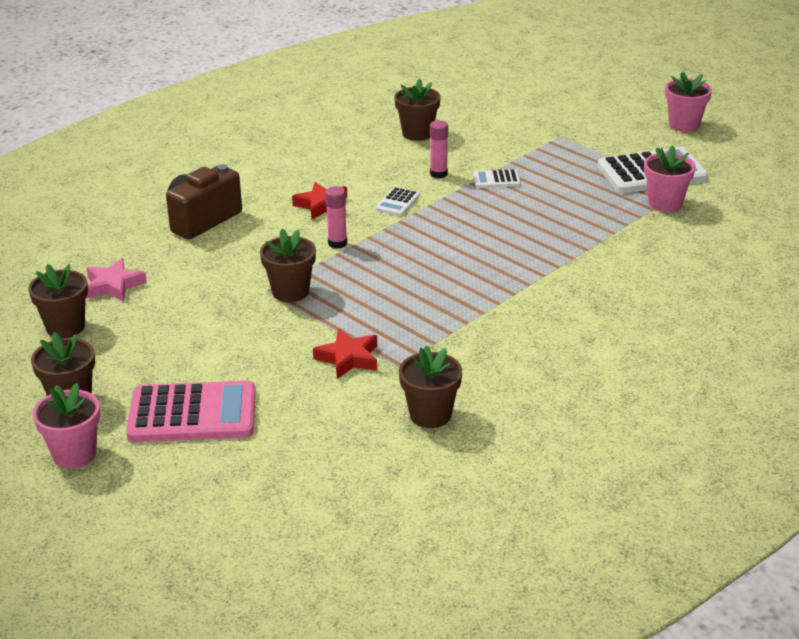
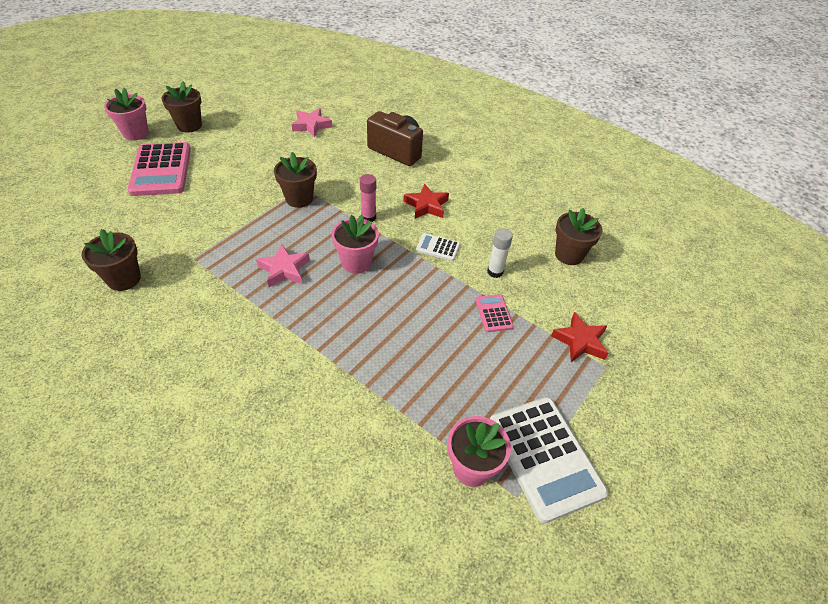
camera: 80 degrees right, 15 degrees up
(65, 327) = (265, 114): brown flower pot -> none
(348, 358) = (207, 232): red star -> red star (580, 341)
(423, 299) = (284, 269): none -> pink star
(438, 174) = (495, 272): pink glue stick -> white glue stick
(496, 180) = (493, 313): white calculator -> pink calculator
(684, 125) = (688, 505): pink flower pot -> pink flower pot (356, 262)

